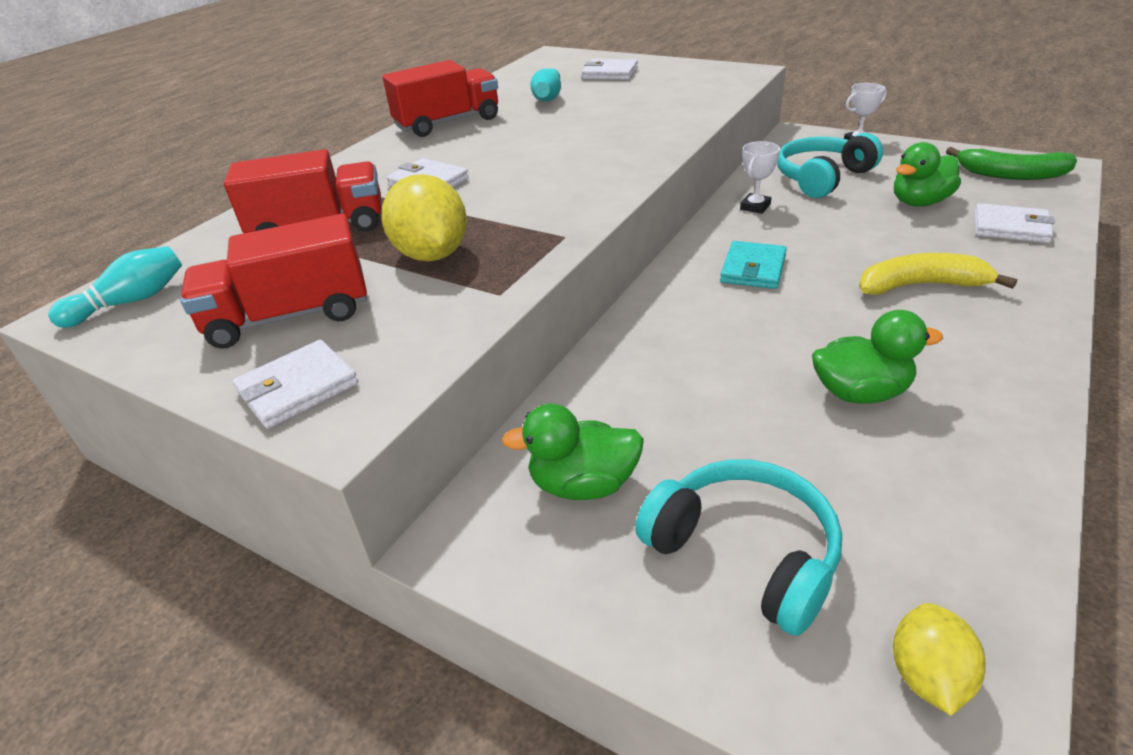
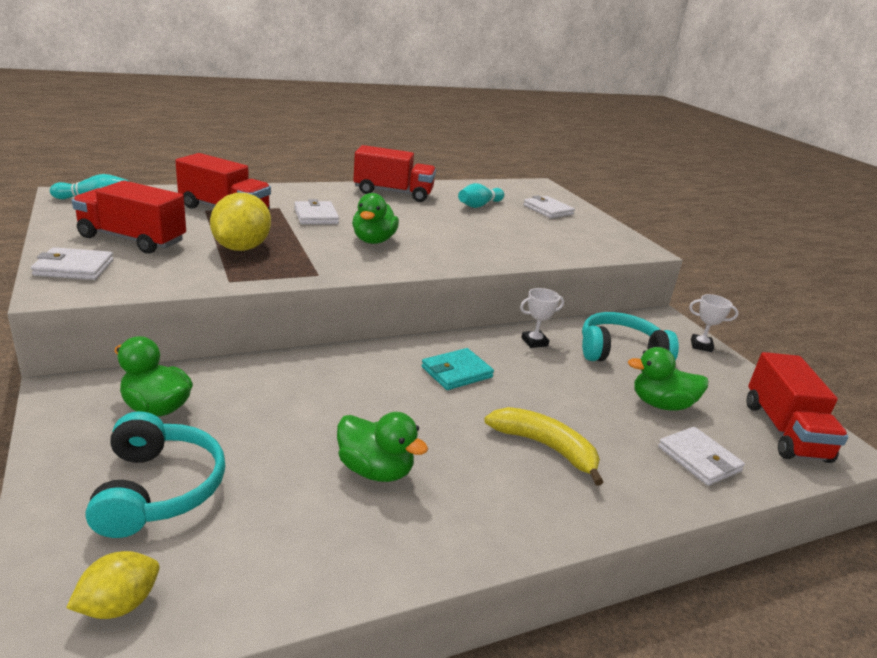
camera: 30 degrees right, 10 degrees down
(537, 176) = (373, 241): none -> green duck
(1011, 175) = (784, 431): green banana -> red truck

